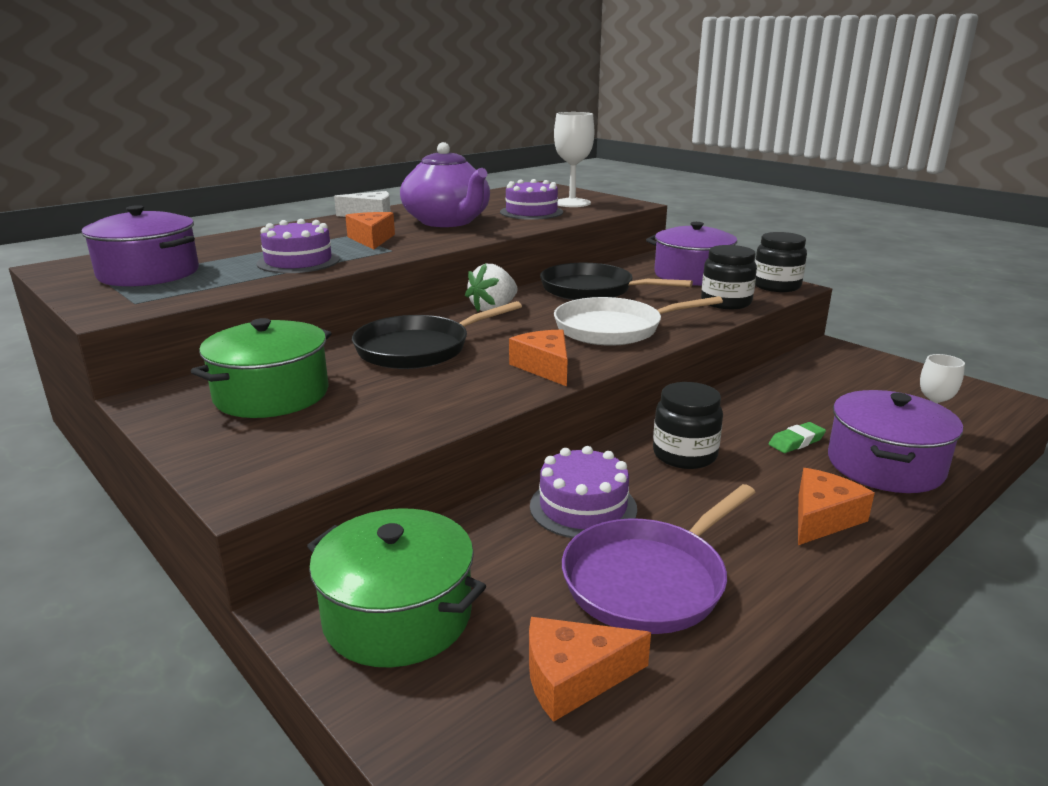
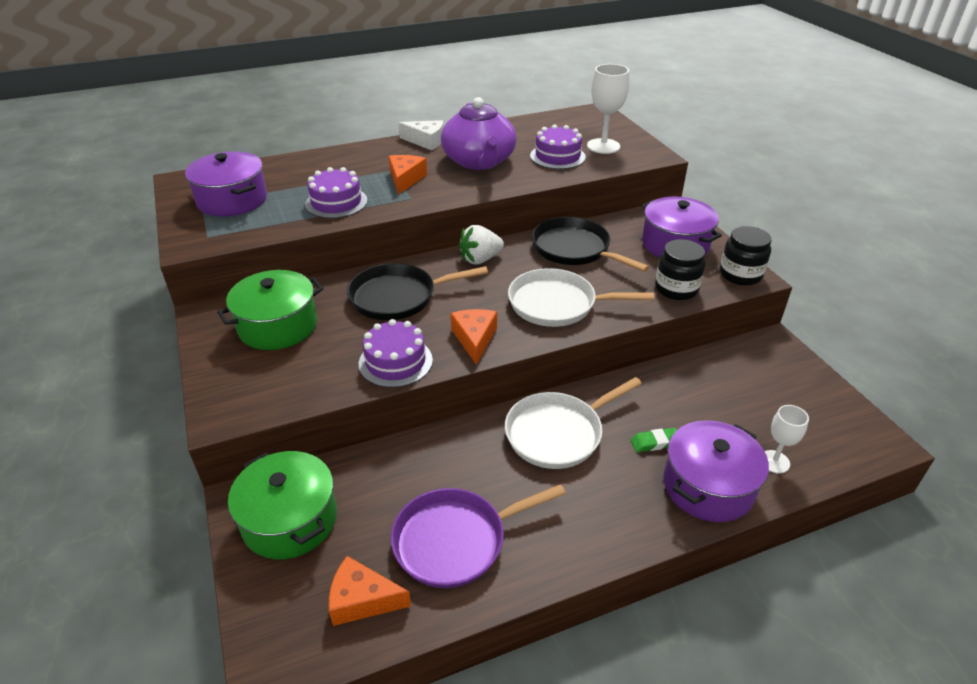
camera: 20 degrees right, 15 degrees up
(583, 507) = (453, 464): purple cake -> purple cake (395, 362)
(684, 455) = (558, 433): black jar -> white pan
(822, 518) = (616, 523): orange cheese -> none

